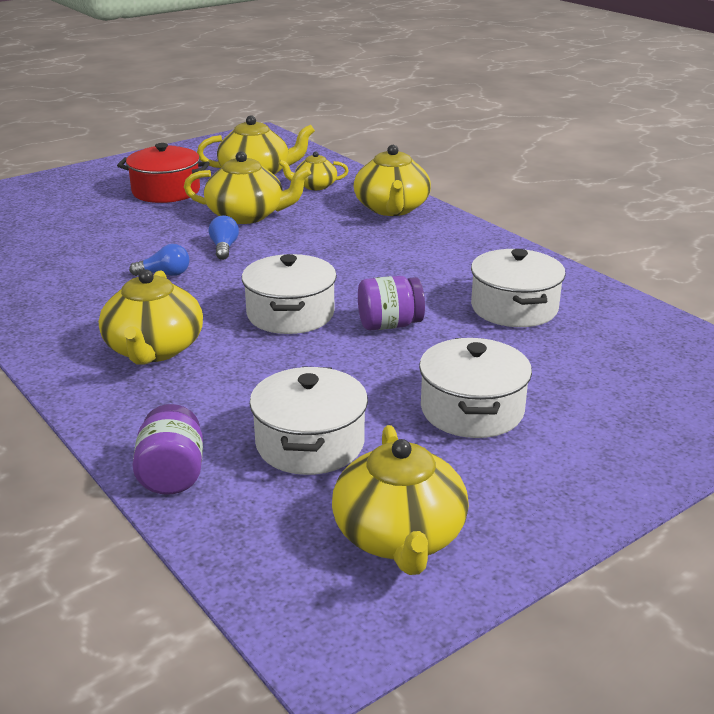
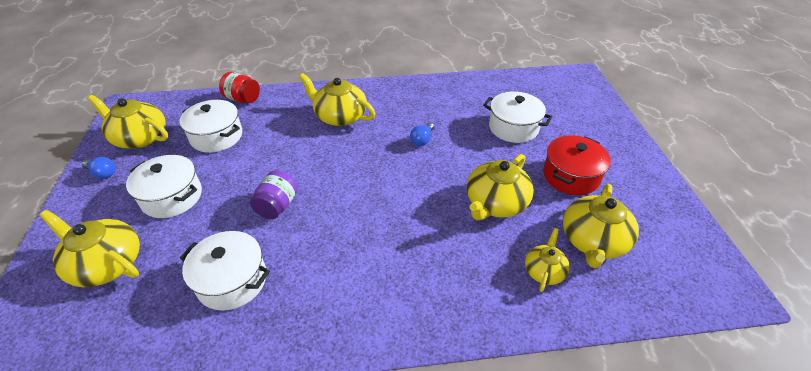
camera: 120 degrees right, 15 degrees up
(172, 475) = (243, 99): purple jar -> red jar
(224, 248) = (443, 173): blue light bulb -> blue light bulb (103, 173)
(290, 314) = (330, 171): white pot -> white pot (513, 127)
(392, 208) = (457, 303): yellow teapot -> yellow teapot (107, 264)

